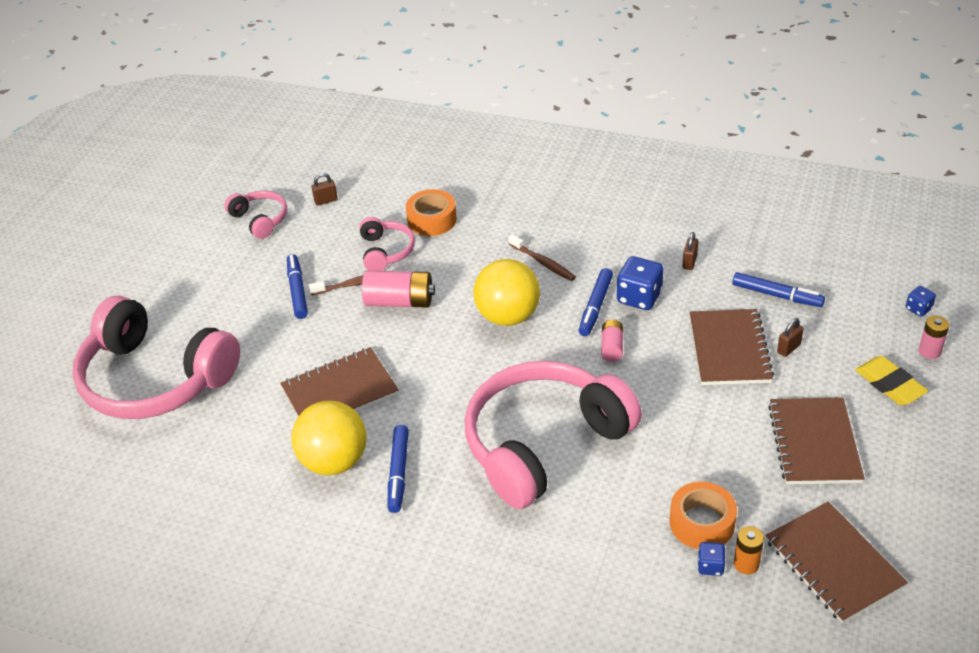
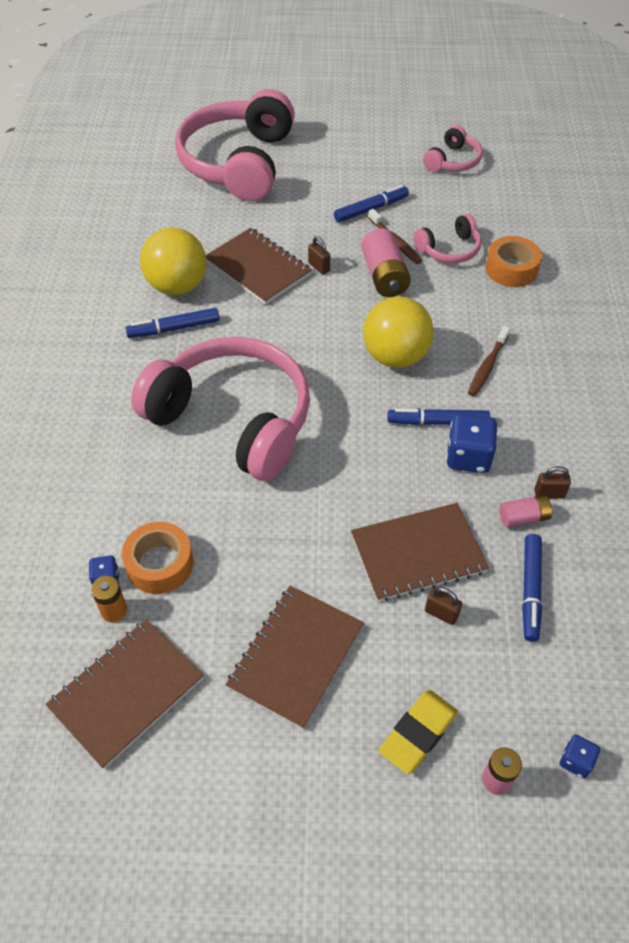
camera: 70 degrees right, 10 degrees up
(326, 201) = (501, 192): brown padlock -> brown padlock (319, 267)
(612, 347) = (382, 447): pink battery -> pink battery (523, 517)
(814, 443) = (296, 656): brown notebook -> brown notebook turned 45 degrees counterclockwise

